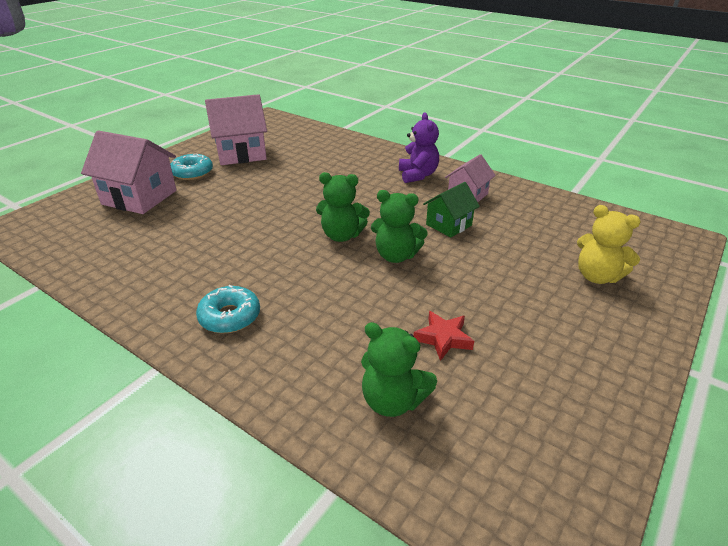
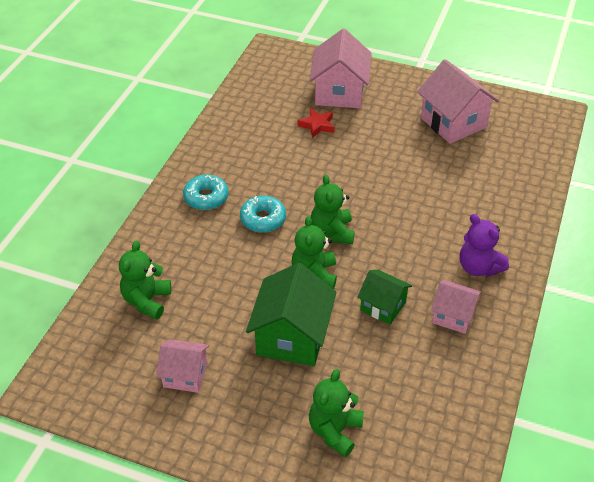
camera: 75 degrees right, 10 degrees up
(192, 173) = (396, 106): turquoise donut -> turquoise donut (263, 219)
(417, 175) = (478, 267): purple teddy bear -> purple teddy bear turned 75 degrees clockwise
(443, 338) = (214, 321): red star -> red star (317, 125)
(478, 283) = (292, 337): none -> green house
(526, 376) = (185, 375): none -> pink house
(597, 276) = (335, 431): yellow teddy bear -> green teddy bear

